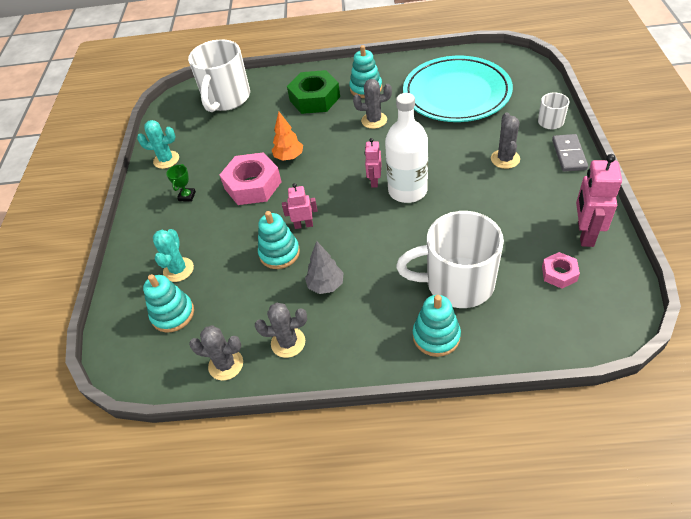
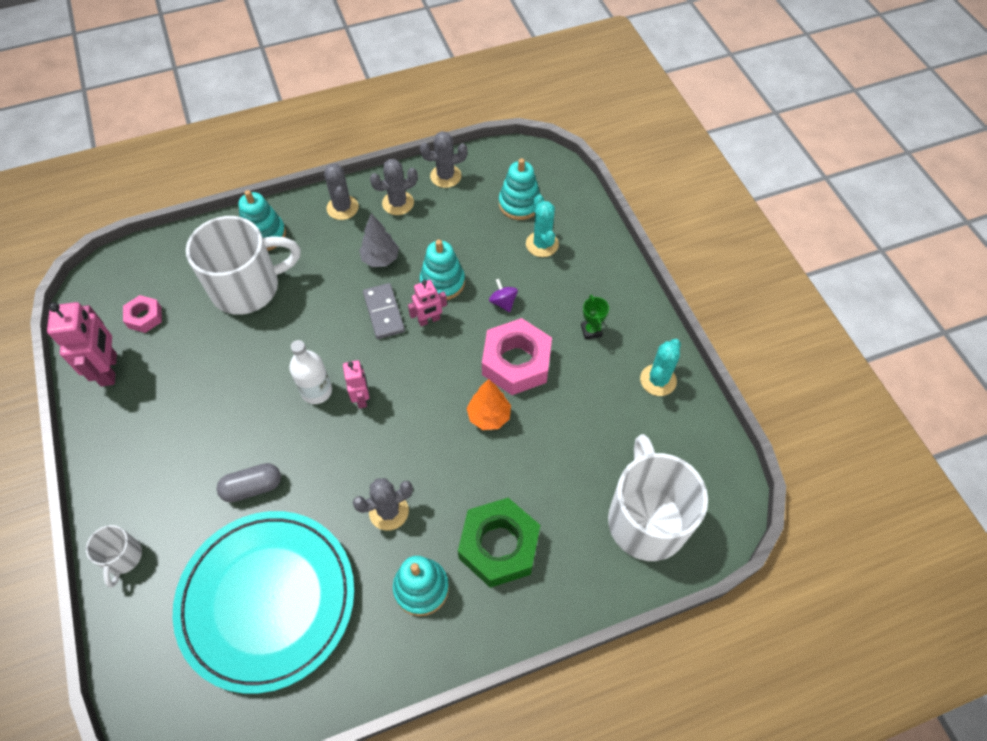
camera: 155 degrees right, 10 degrees up
(166, 160) = (658, 380): turquoise cactus -> turquoise cactus turned 45 degrees counterclockwise
(238, 228) = (503, 302): none -> purple spinning top
(407, 190) = (316, 391): white bottle -> white bottle, size x0.64
(462, 143) = (252, 487): none -> grey capsule
(505, 159) = (193, 467): grey cactus -> grey cactus (342, 208)
(568, 154) = (107, 491): grey domino -> grey domino (384, 312)

